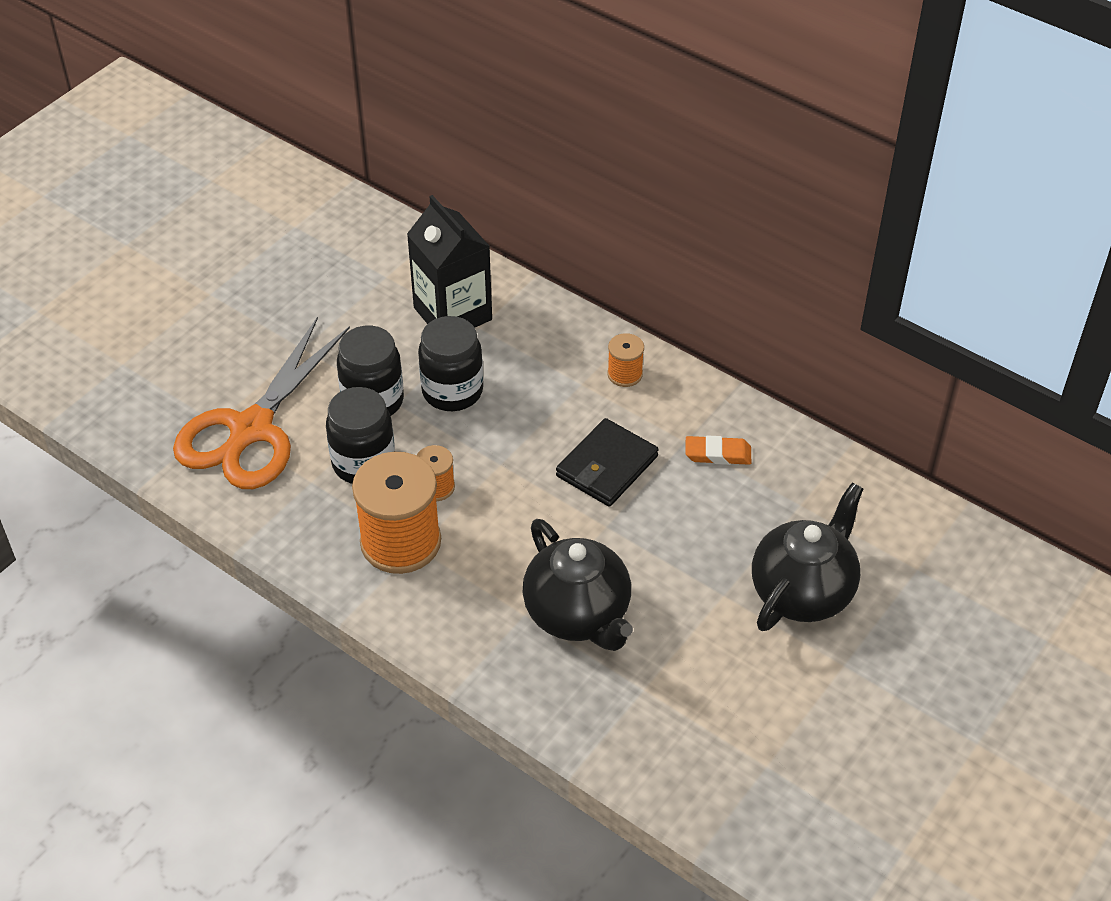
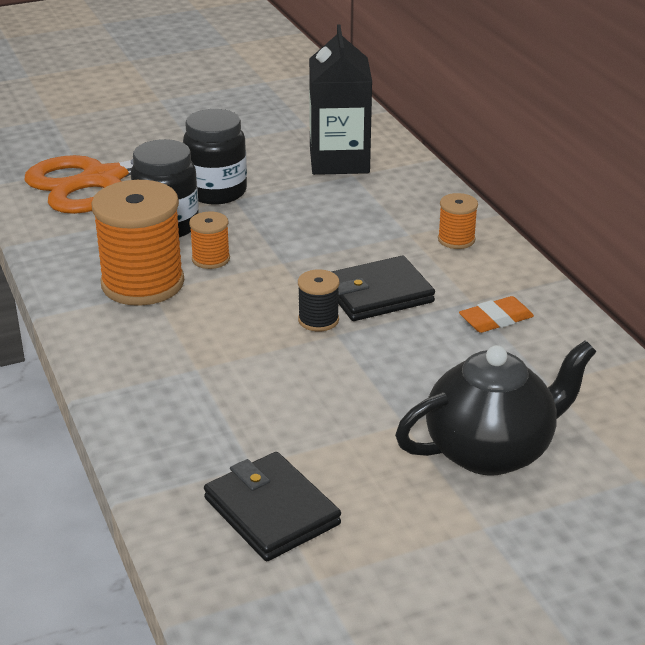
camera: 30 degrees right, 15 degrees down
(452, 391) = (289, 205): black jar -> none
(578, 614) = (245, 386): black teapot -> none
(581, 517) = (318, 320): none -> black spool
(691, 724) = (271, 511): none -> black wallet
(718, 454) = (496, 319): orange eraser -> orange eraser turned 60 degrees counterclockwise

